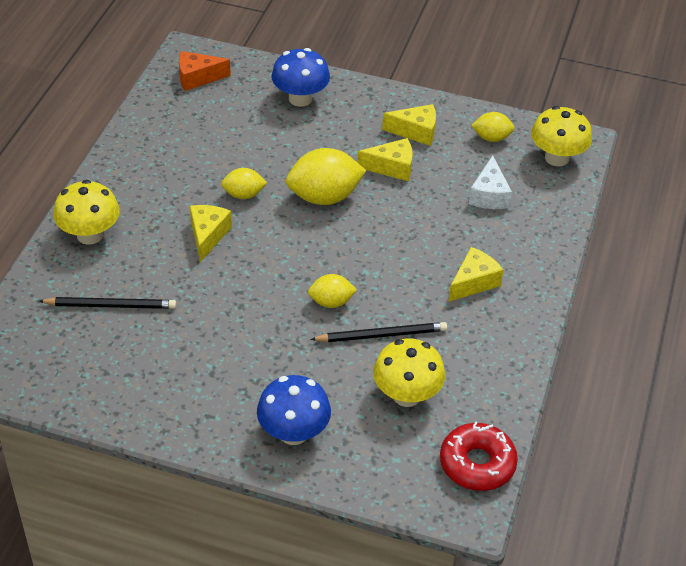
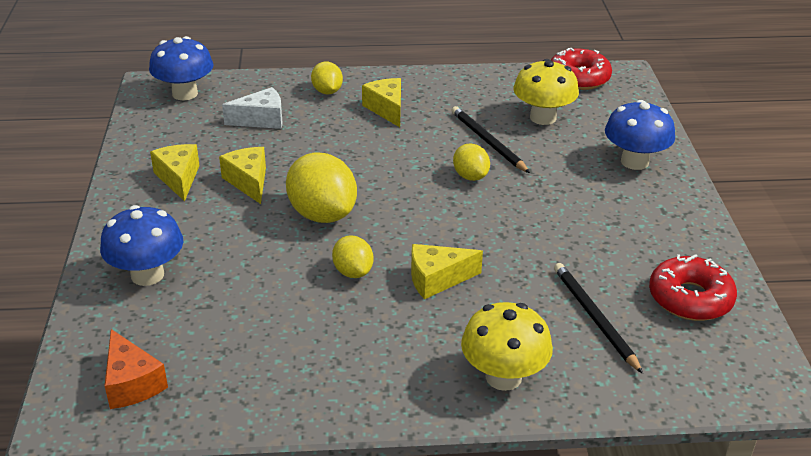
camera: 110 degrees left, 10 degrees down
(92, 373) = (690, 298): none -> red donut
(473, 282) = (387, 109): yellow cheese -> yellow cheese turned 45 degrees clockwise
(491, 138) = (169, 132): yellow lemon -> yellow lemon (327, 91)
(557, 158) = (185, 93): yellow mushroom -> blue mushroom

